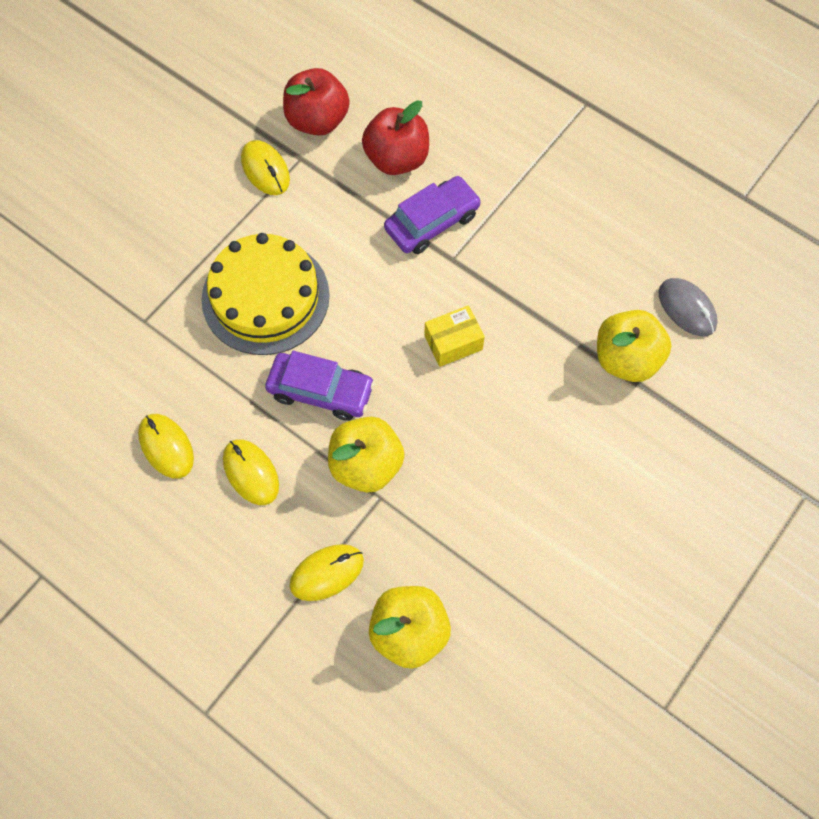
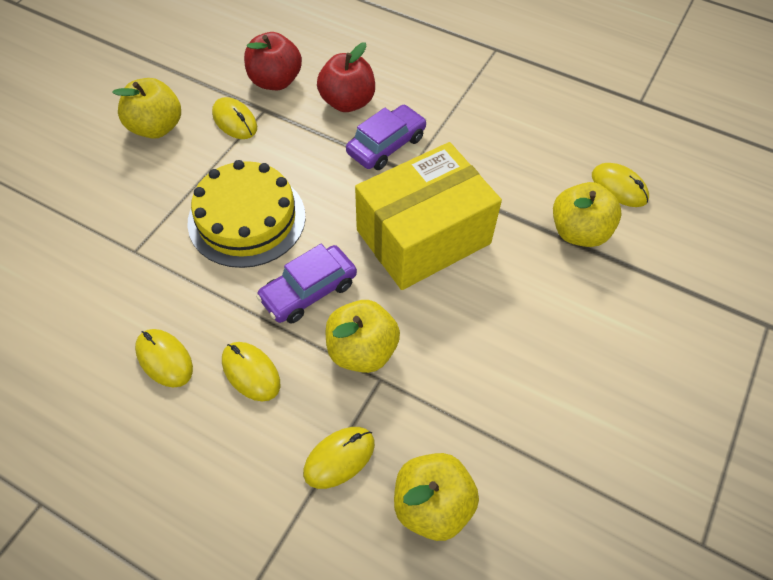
camera: 10 degrees left, 10 degrees down
(177, 168) = (156, 127): none -> yellow apple
(321, 391) = (308, 291): purple car -> purple car turned 135 degrees clockwise
(453, 342) = (423, 237): yellow box -> yellow box, size x2.47
(687, 309) = (619, 187): grey mouse -> yellow mouse

